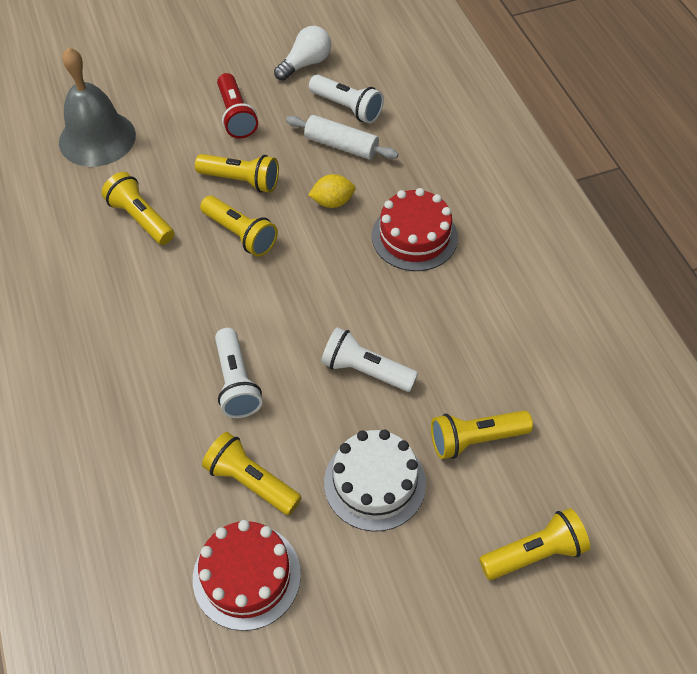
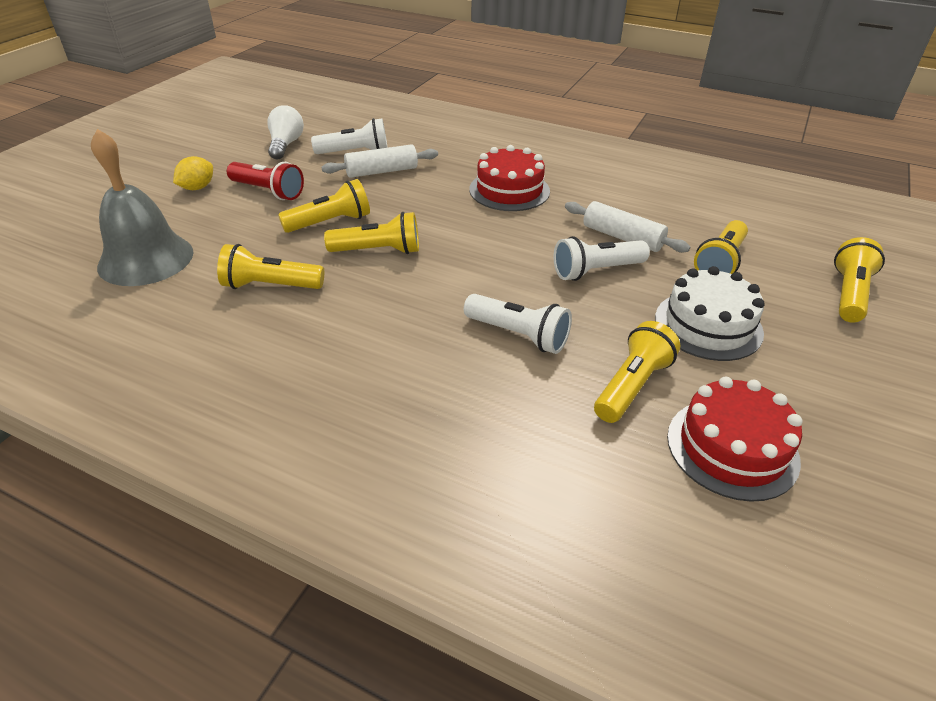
camera: 45 degrees left, 15 degrees down
(251, 482) = (632, 386): yellow flashlight -> yellow flashlight turned 135 degrees clockwise
(332, 202) = (423, 200): yellow lemon -> yellow lemon (197, 188)
(434, 354) = (622, 237): none -> white rolling pin

